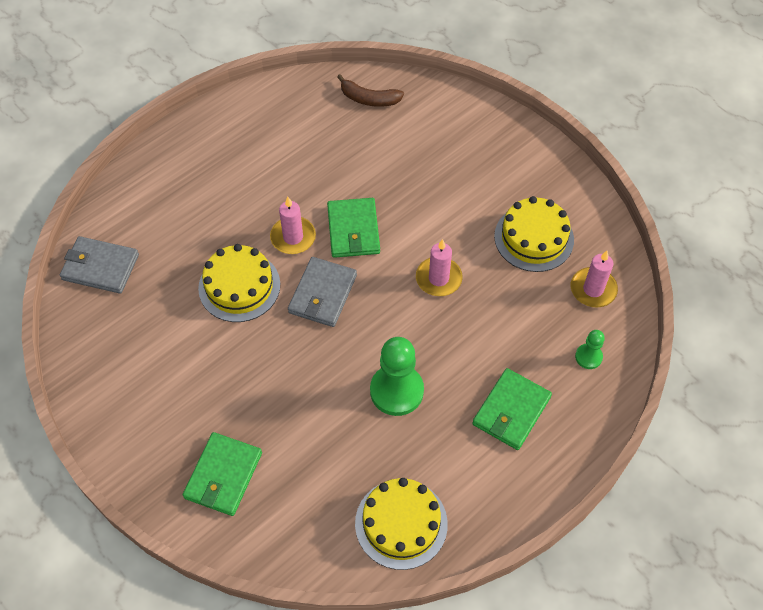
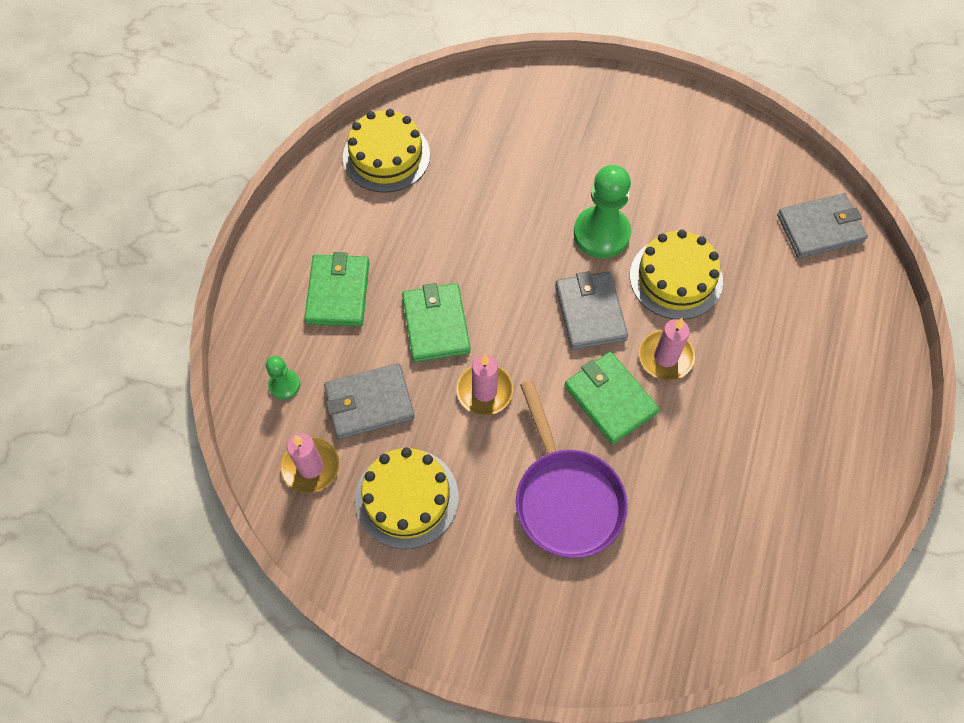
camera: 150 degrees right, 5 degrees up
(223, 475) = (557, 120): green wallet -> green wallet (436, 324)
(369, 99) = (721, 595): brown banana -> none
(396, 391) = (456, 257): green pawn -> green pawn (601, 234)
(426, 188) = (566, 498): none -> purple pan
(529, 312) = (369, 403): none -> grey wallet

